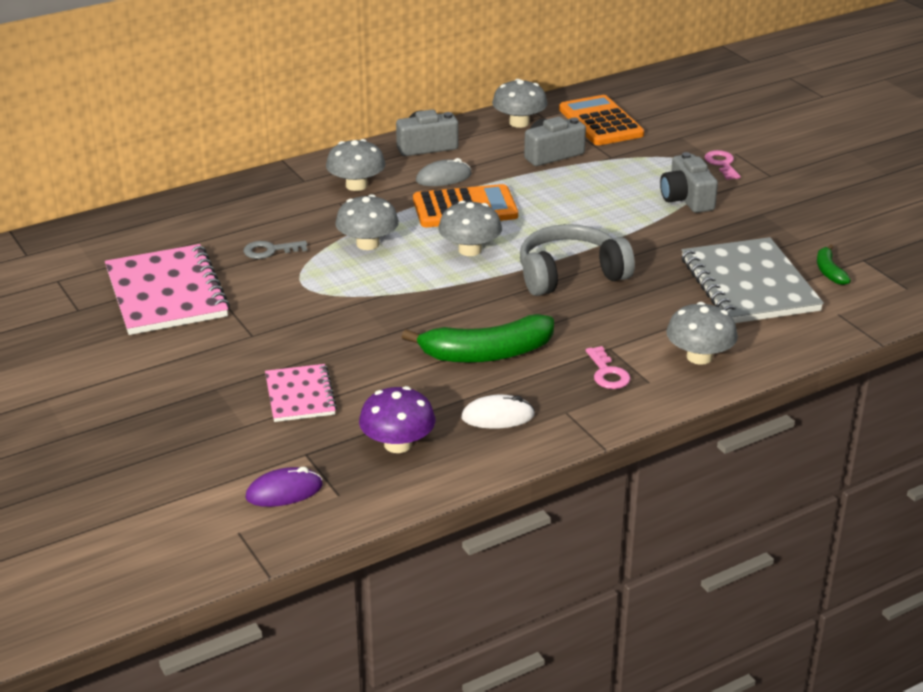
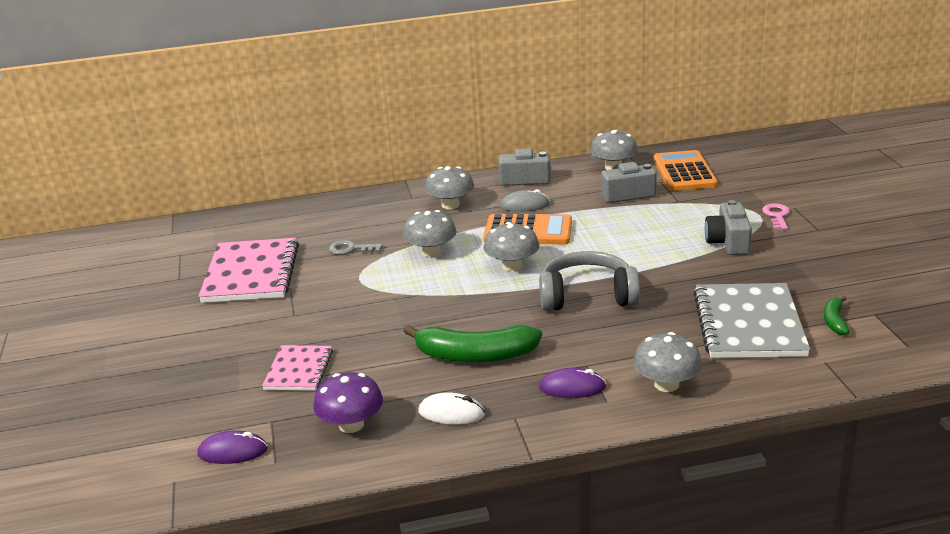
camera: 20 degrees right, 5 degrees down
(607, 373) = (572, 387): pink key -> purple mouse

